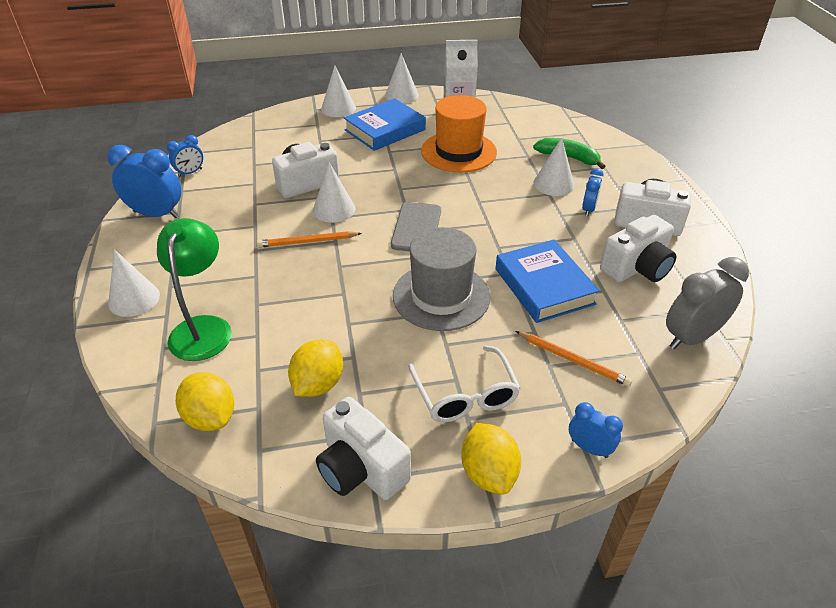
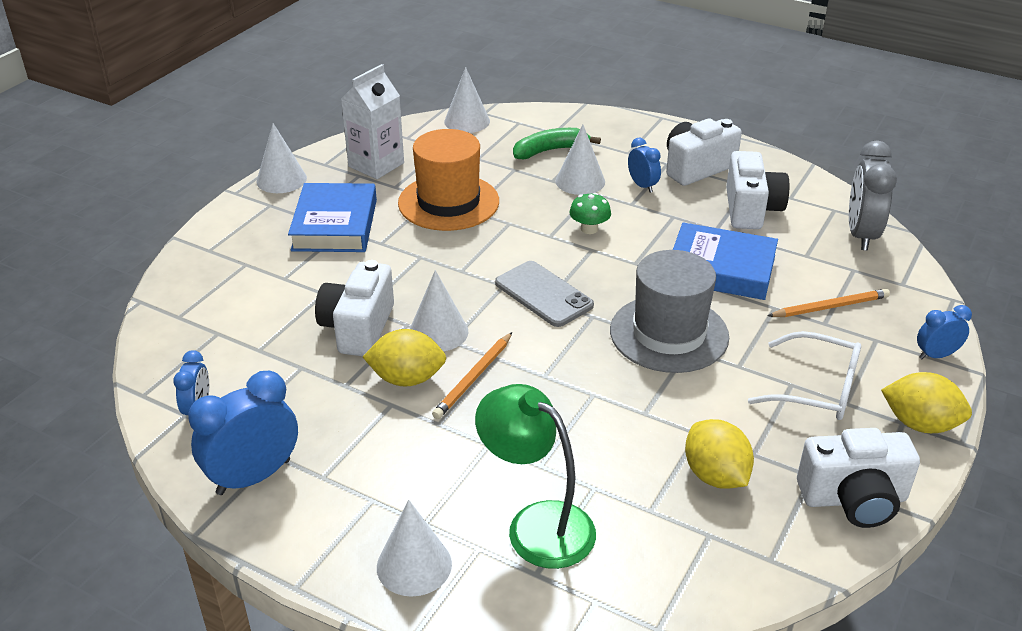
camera: 50 degrees left, 5 degrees down
(210, 417) = (691, 577): yellow lemon -> yellow lemon (407, 379)
(338, 108) = (236, 233): white cone -> white cone (467, 121)
(507, 212) = (589, 229): none -> green mushroom

